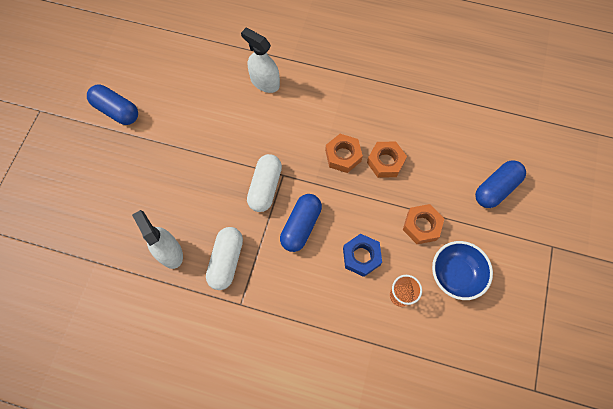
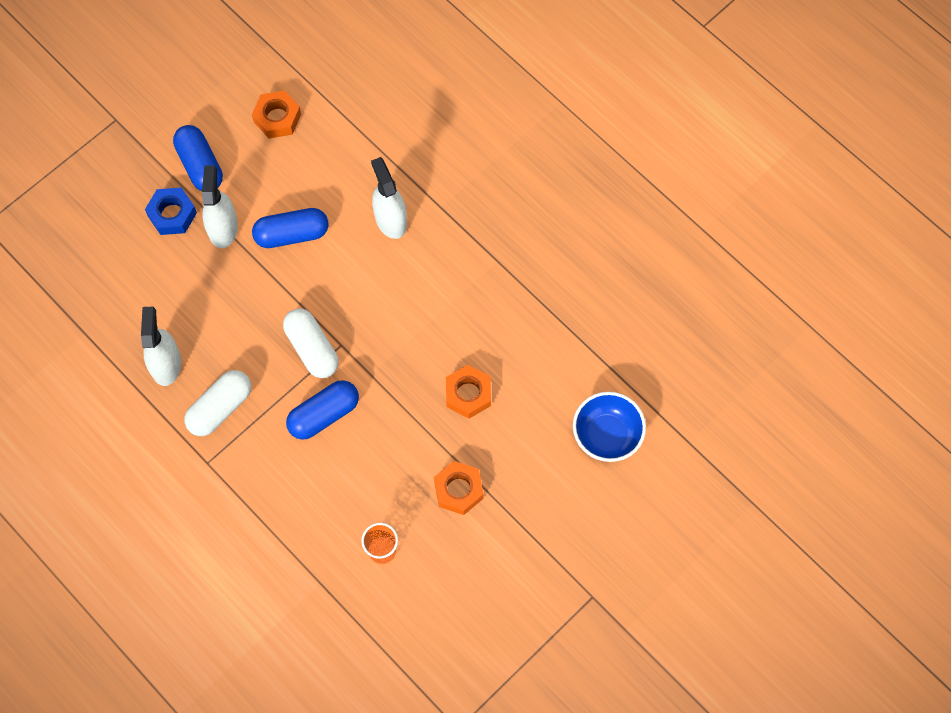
camera: 30 degrees right, 0 degrees up
(156, 142) = (223, 228): none -> white spray bottle
(265, 187) = (312, 348): white capsule -> white capsule turned 75 degrees counterclockwise
(343, 156) = (424, 360): orange nut -> orange nut (277, 118)
(361, 256) = (368, 485): blue nut -> blue nut (172, 214)
(455, 275) = (458, 564): blue bowl -> blue bowl (607, 435)
(496, 188) = (575, 496): blue capsule -> blue capsule (292, 234)

